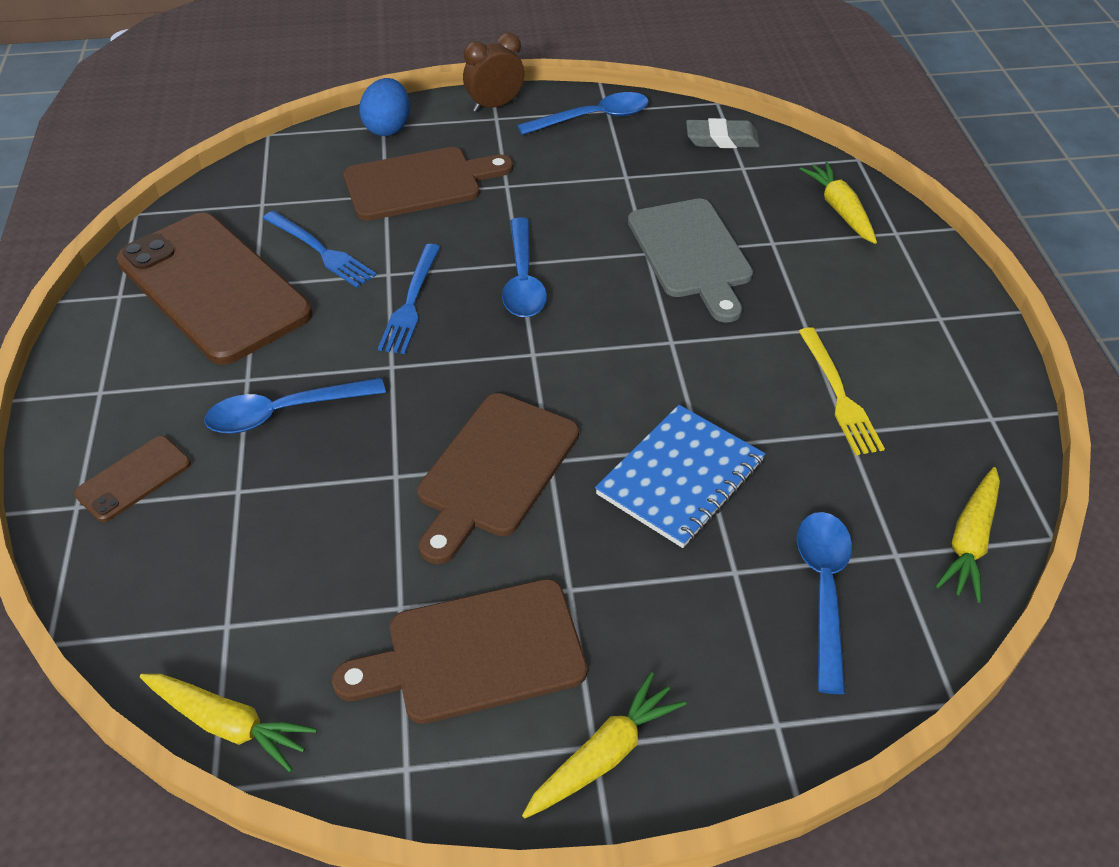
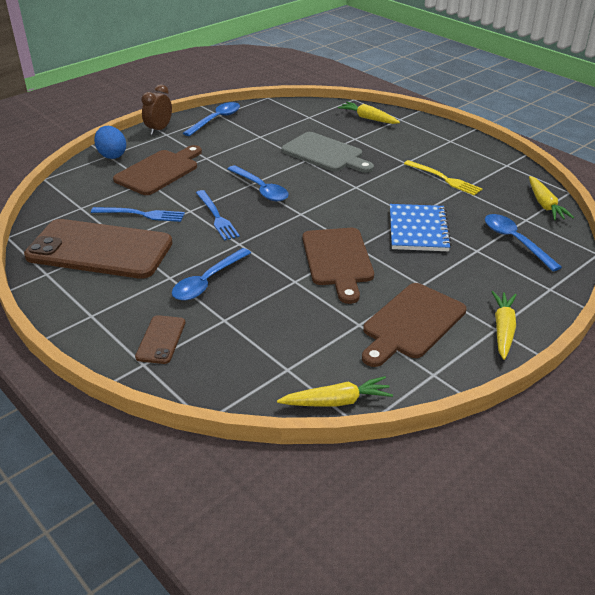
camera: 35 degrees left, 10 degrees down
(722, 139) = (286, 109): grey eraser -> none

